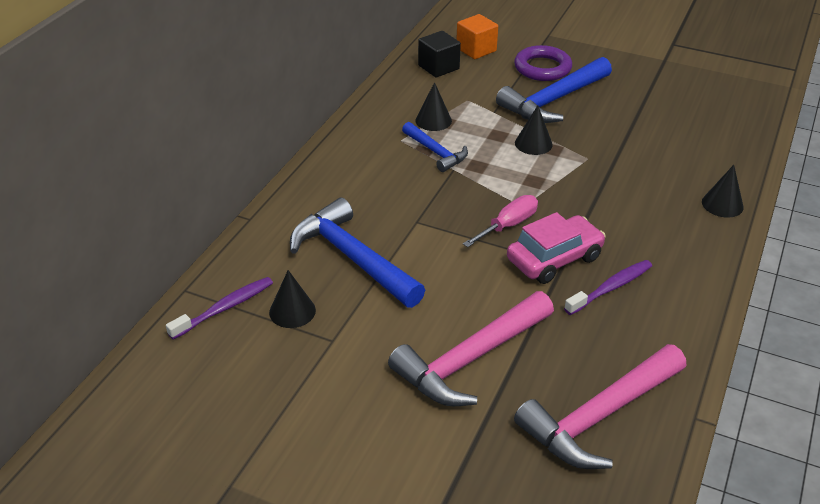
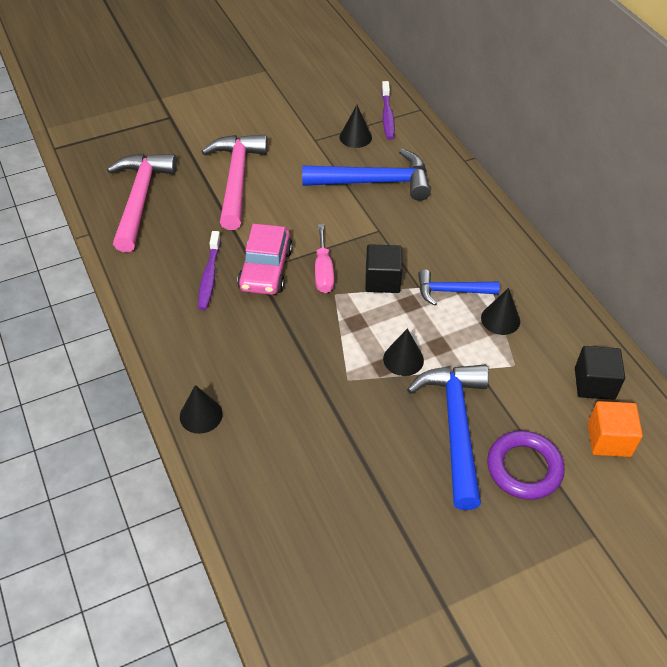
camera: 130 degrees right, 10 degrees up
(472, 190) = (382, 280): none -> black cube

